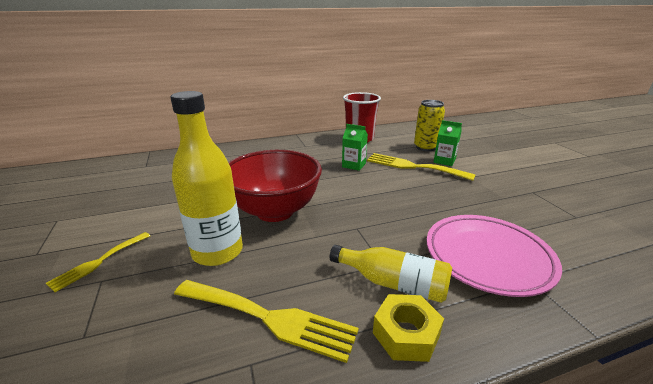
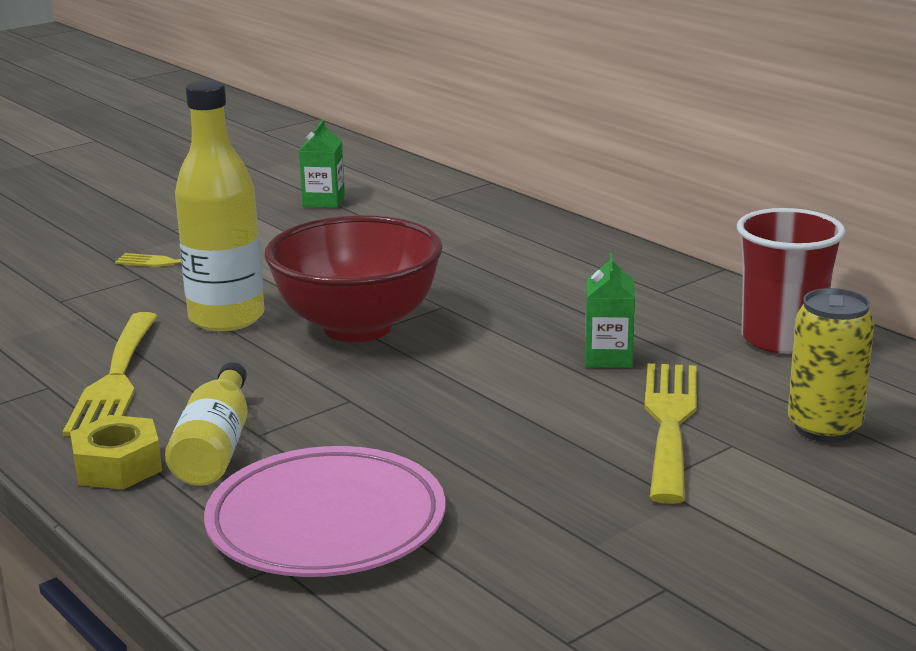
camera: 70 degrees right, 5 degrees down
(444, 161) = (751, 460): green carton -> green carton (324, 201)

